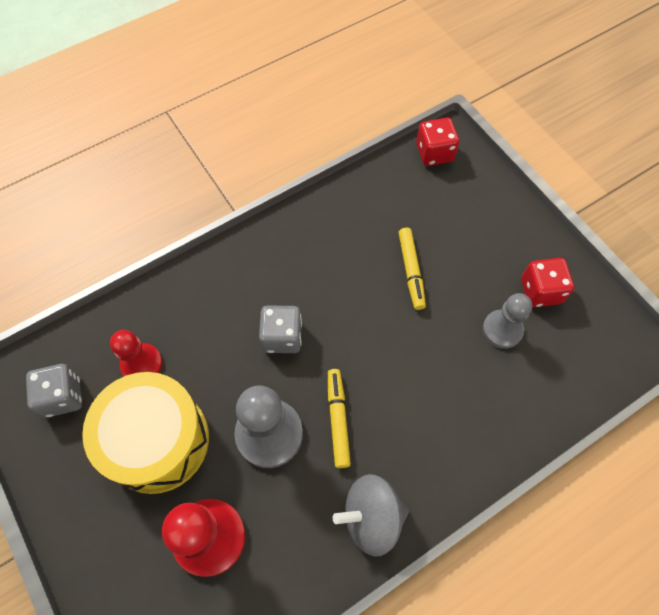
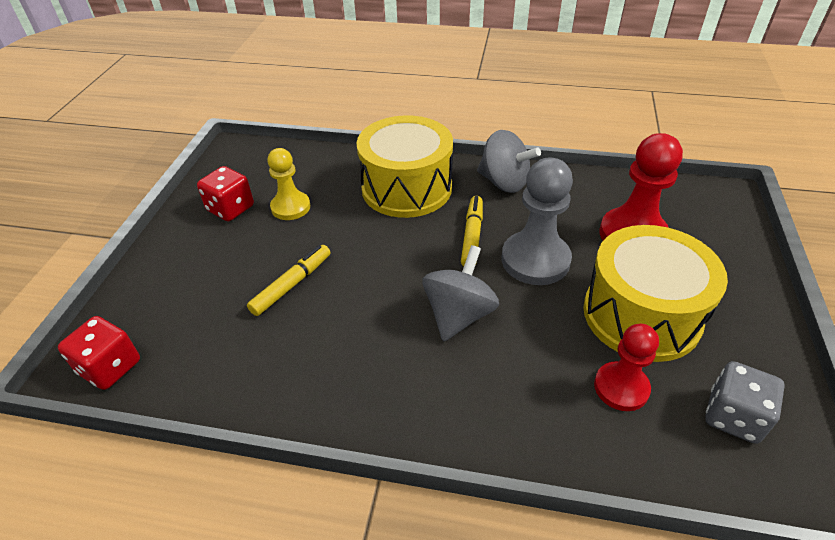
camera: 135 degrees left, 20 degrees down
(282, 337) = (459, 315): grey dice -> grey spinning top
(338, 419) = (472, 236): yellow marker -> yellow marker turned 150 degrees clockwise
(444, 431) = (406, 188): none -> yellow drum
(502, 330) = (290, 207): grey pawn -> yellow pawn

